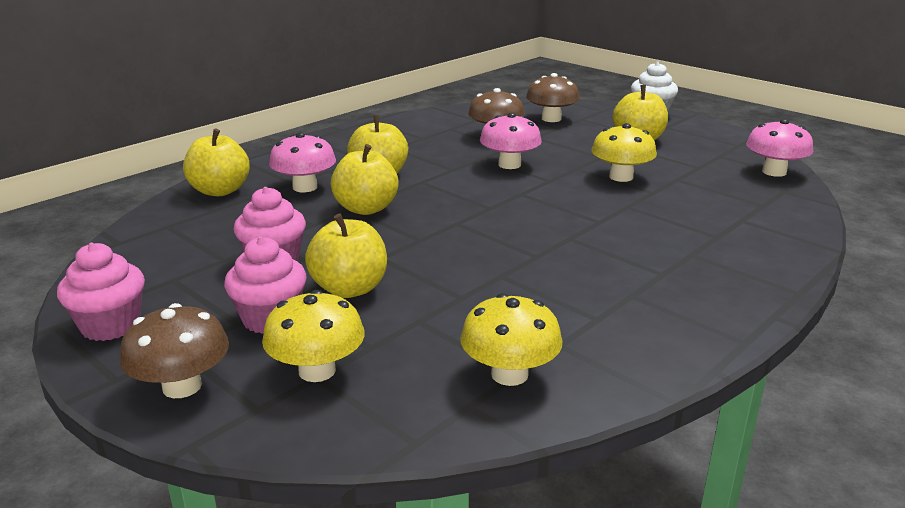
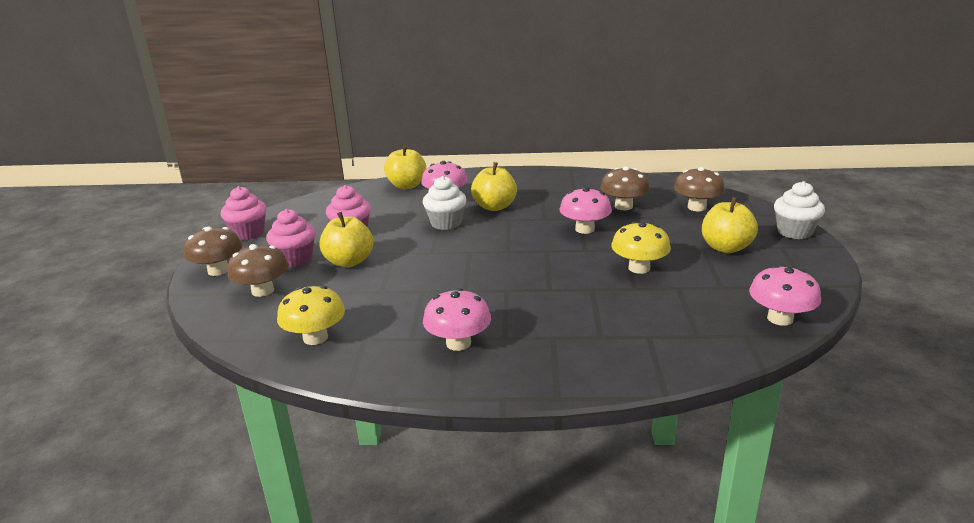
camera: 50 degrees right, 0 degrees up
(317, 370) = (263, 291): yellow mushroom -> brown mushroom
(366, 208) = (446, 223): yellow apple -> white cupcake
(642, 298) = (458, 343): none -> pink mushroom

